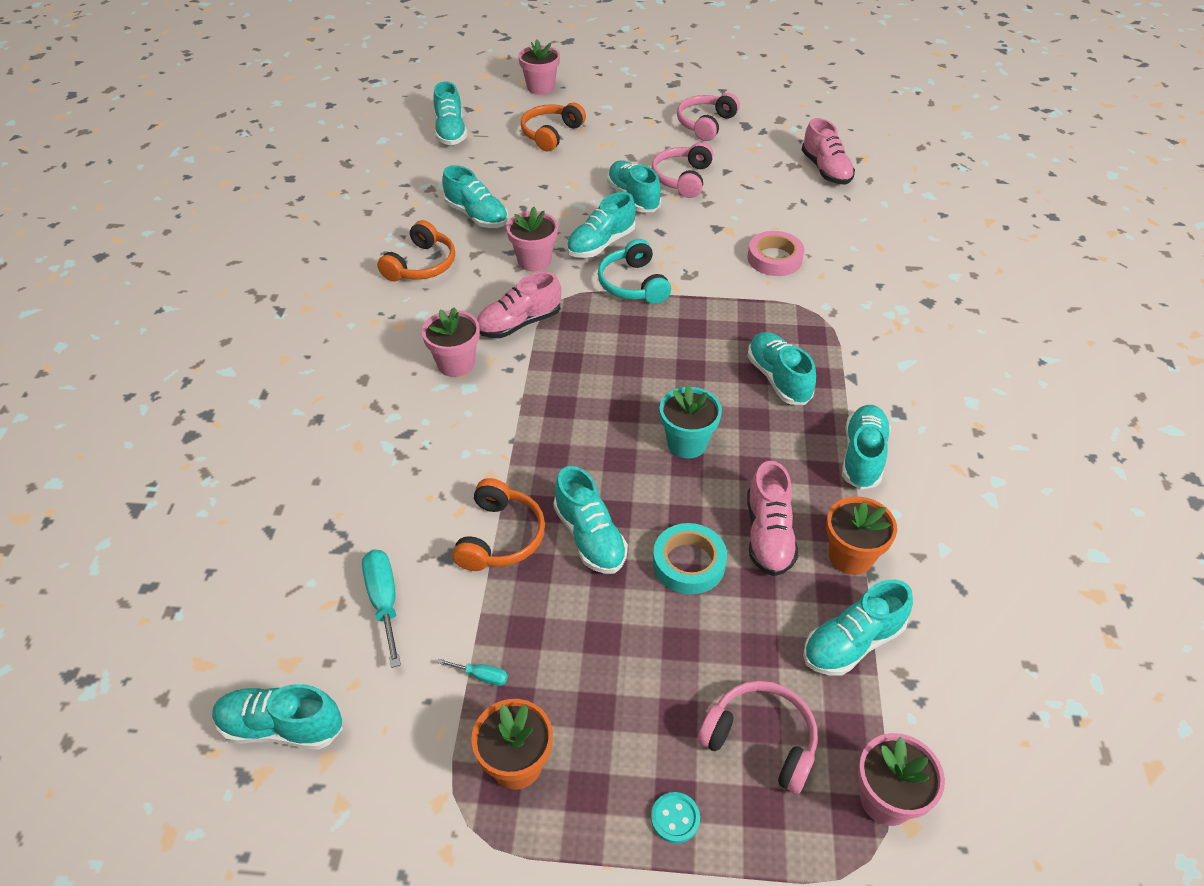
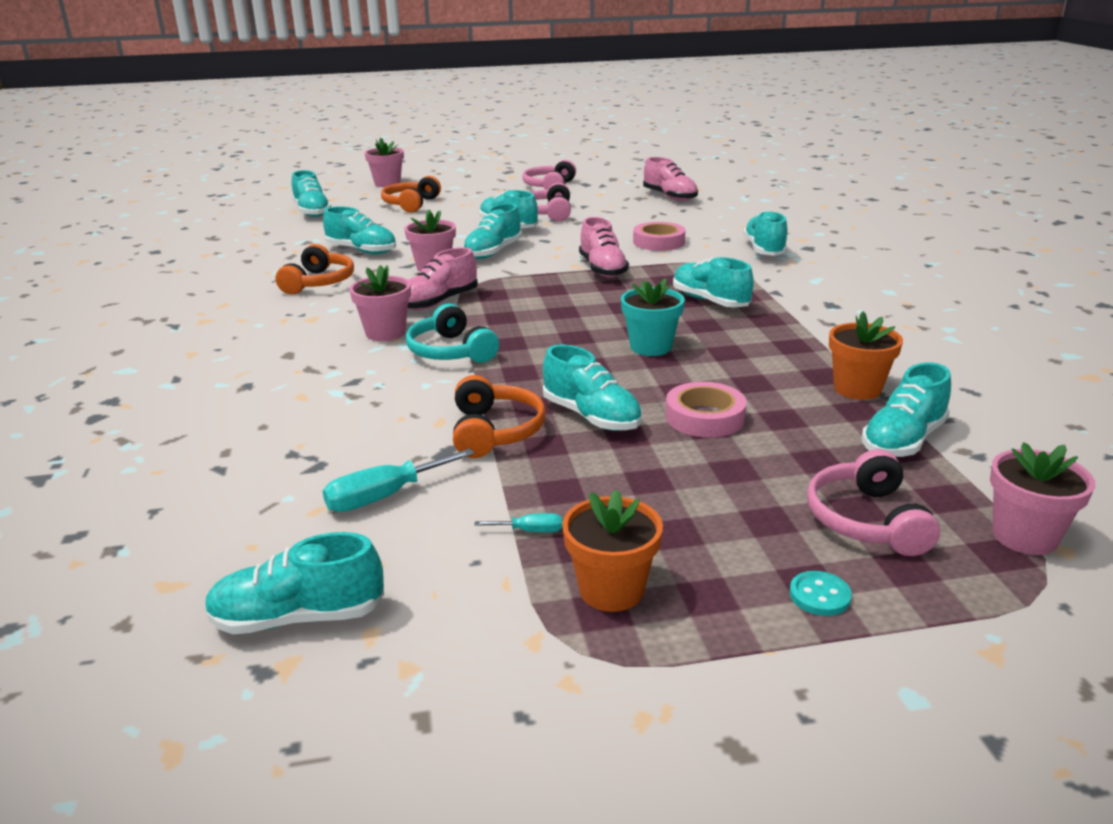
camera: 15 degrees left, 20 degrees down
(384, 601) = (384, 496): turquoise screwdriver -> turquoise screwdriver turned 90 degrees counterclockwise
(633, 284) = (538, 269): turquoise headphones -> turquoise headphones (450, 351)
(689, 563) = (704, 417): turquoise tape -> pink tape
(761, 740) = (866, 520): pink headphones -> pink headphones turned 105 degrees counterclockwise
(768, 535) = (770, 388): pink shoe -> pink shoe (602, 269)
(862, 456) = (820, 332): turquoise shoe -> turquoise shoe (764, 250)

